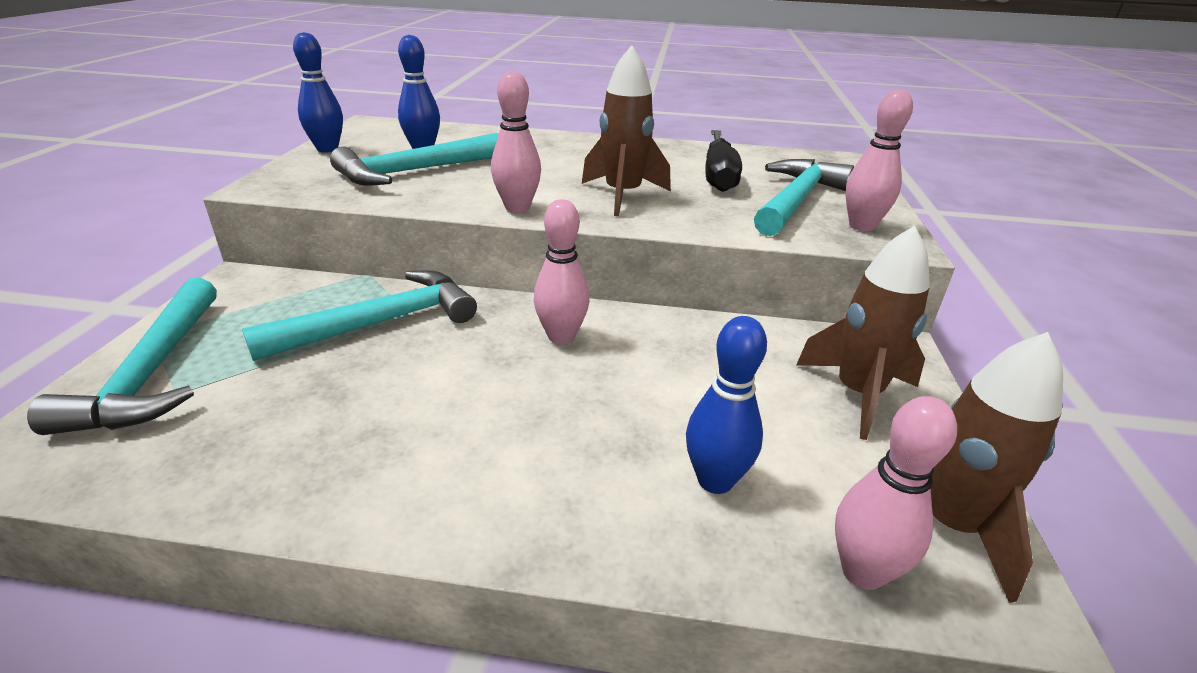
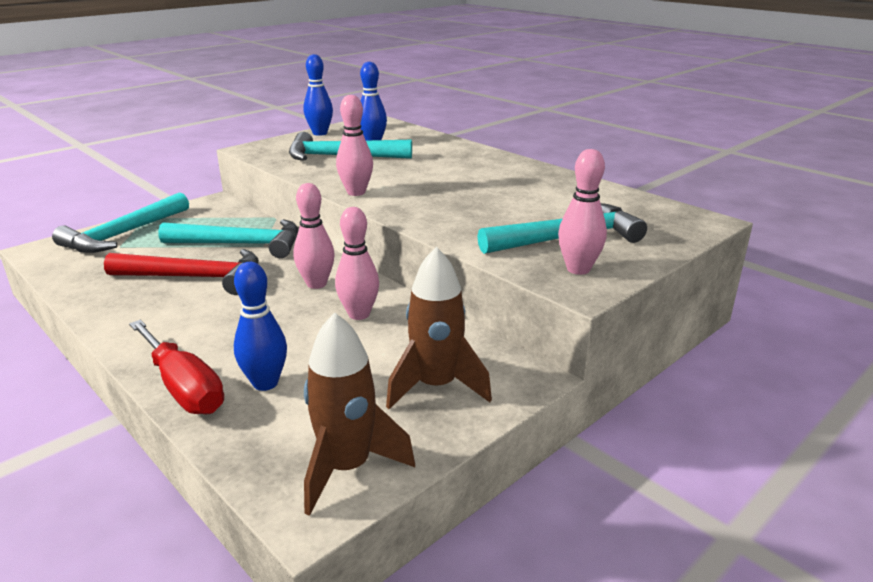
camera: 40 degrees right, 5 degrees down
(389, 390) = (195, 277): none -> red hammer
(623, 196) = (439, 201): brown rocket -> none
(636, 544) = (183, 387): none -> red screwdriver
(718, 176) = (544, 206): black screwdriver -> none
(862, 572) = (258, 456): pink bowling pin -> pink bowling pin (359, 314)

